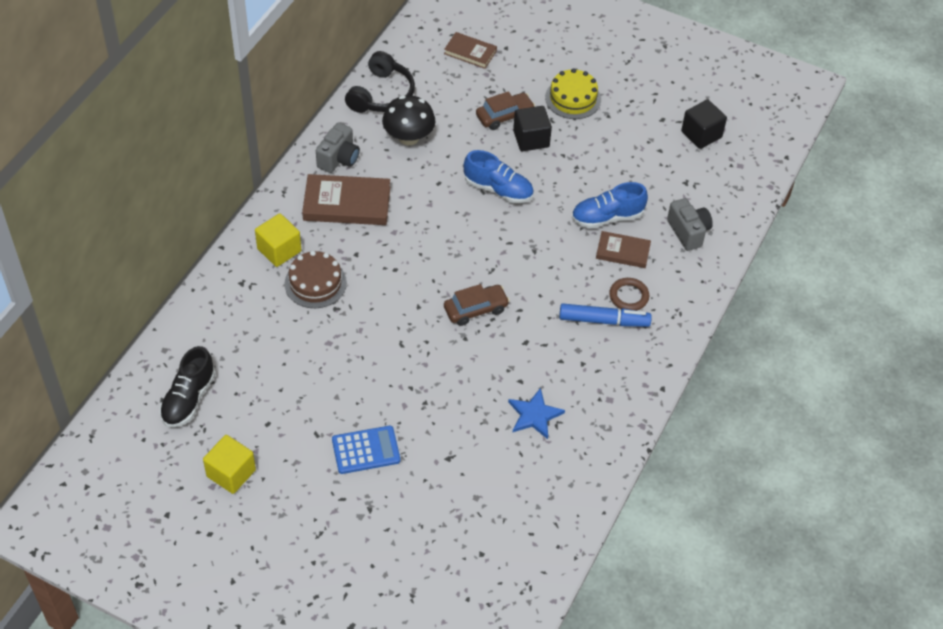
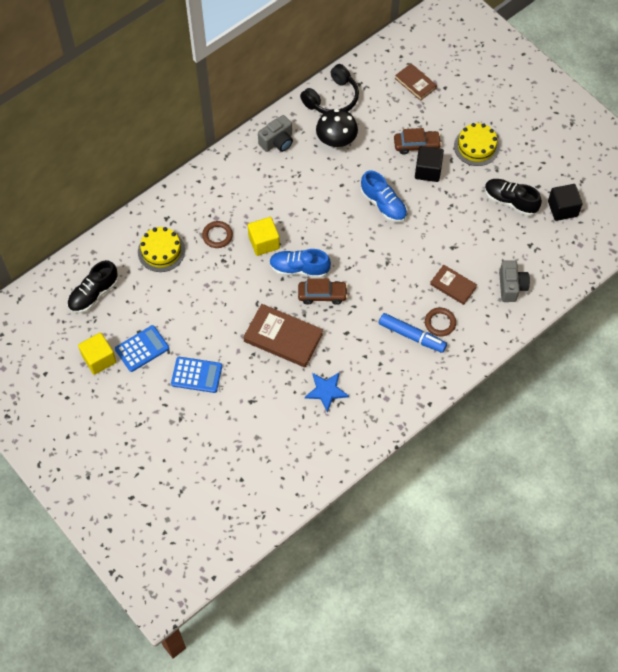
camera: 25 degrees right, 10 degrees up
(253, 322) = (161, 251): none -> yellow cake
(279, 250) = (203, 201): yellow cube -> yellow cube (264, 242)
(281, 442) = (142, 348): none -> blue calculator
(315, 283) = (217, 236): brown cake -> brown ring
(347, 204) = (267, 180): brown book -> brown book (283, 337)
(607, 217) = (455, 254): blue shoe -> blue shoe (299, 269)
(640, 144) = (510, 201): none -> black shoe

